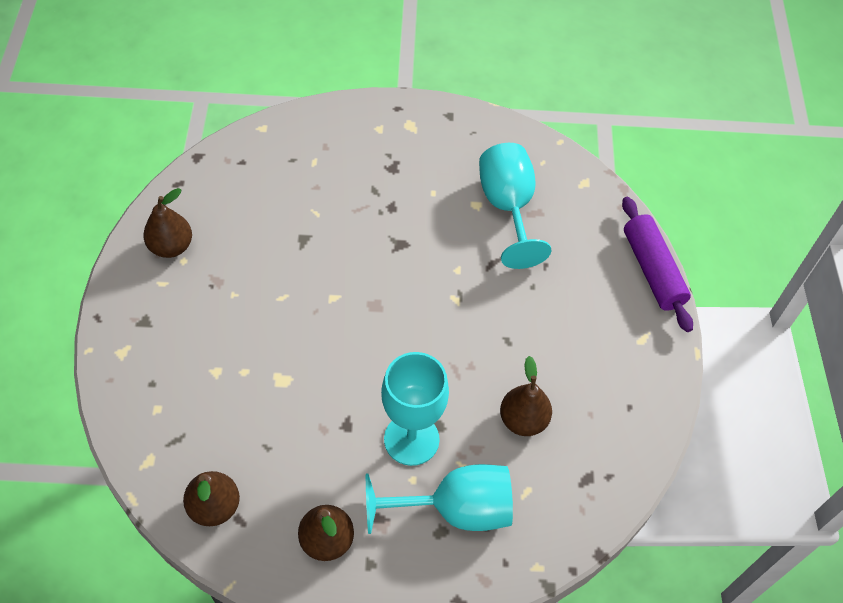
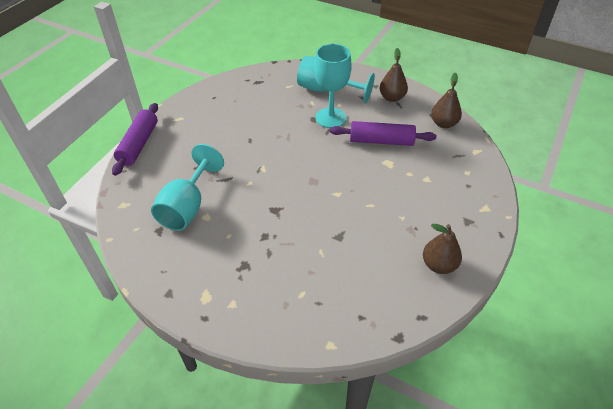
camera: 150 degrees left, 10 degrees down
(308, 420) = (381, 141): none -> purple rolling pin
(523, 420) = (269, 108): brown pear -> none

